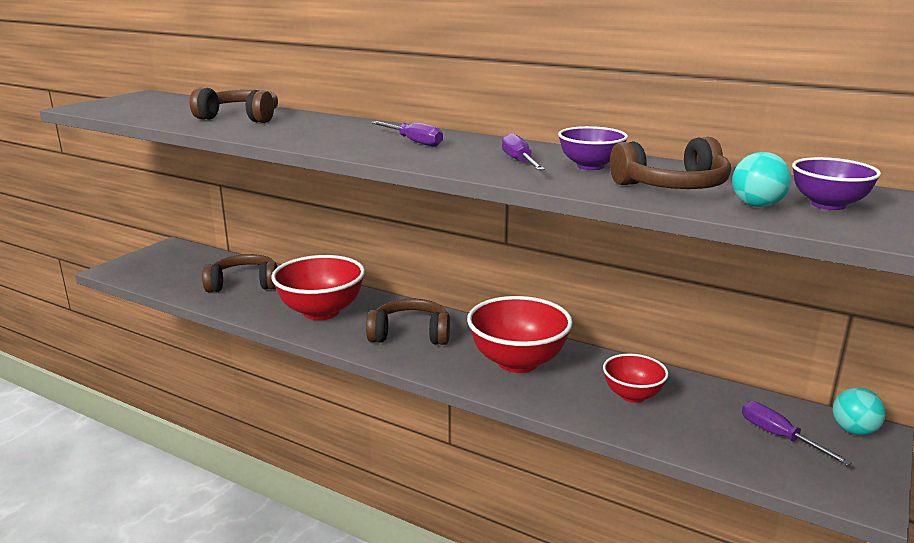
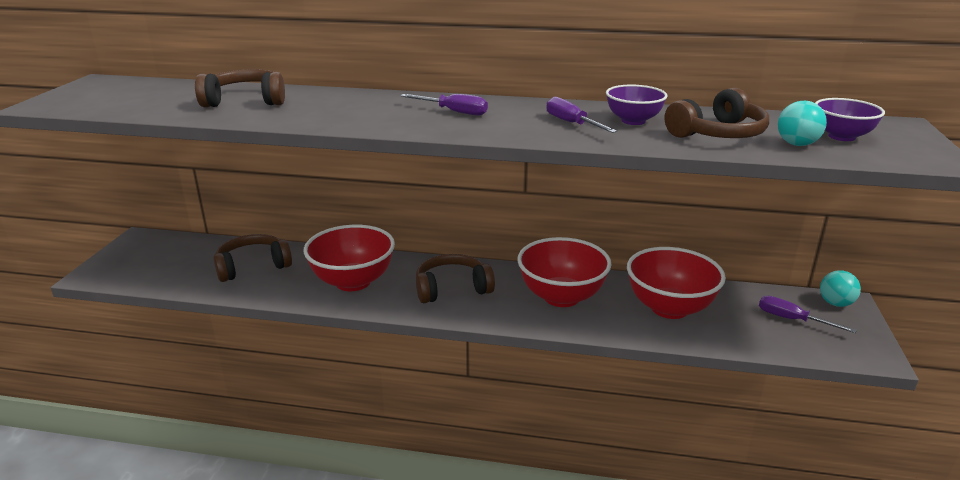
camera: 20 degrees left, 5 degrees up
(632, 395) = (669, 308): red bowl -> red bowl, size x1.75

